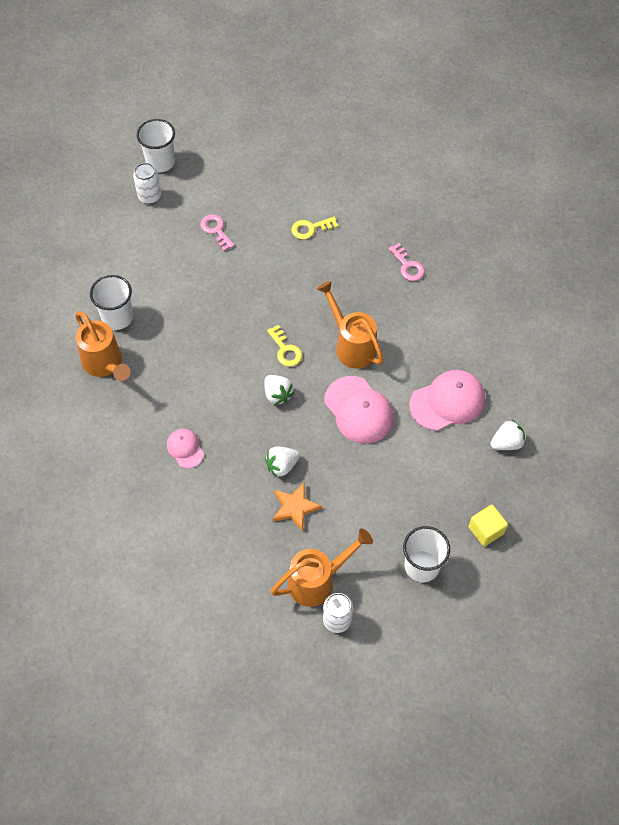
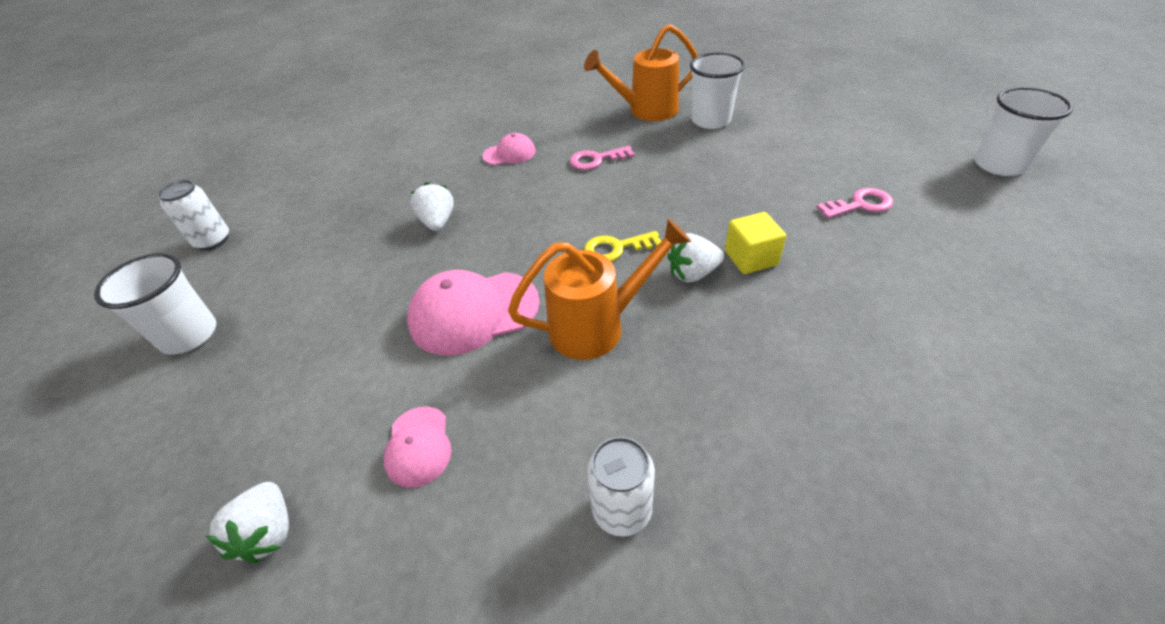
camera: 110 degrees right, 15 degrees down
(149, 196) = (921, 152): white can -> white can (622, 510)
(277, 395) = (544, 231): white strawberry -> white strawberry (692, 273)
(295, 507) = (375, 226): orange star -> none
(310, 228) = (874, 314): yellow key -> none
(317, 581) = (271, 231): orange watering can -> none
(407, 266) = (772, 460): pink key -> pink key (596, 160)
(447, 401) = (418, 446): pink cap -> pink cap, size x0.55
(486, 530) = (155, 436): yellow cube -> yellow cube (751, 258)

